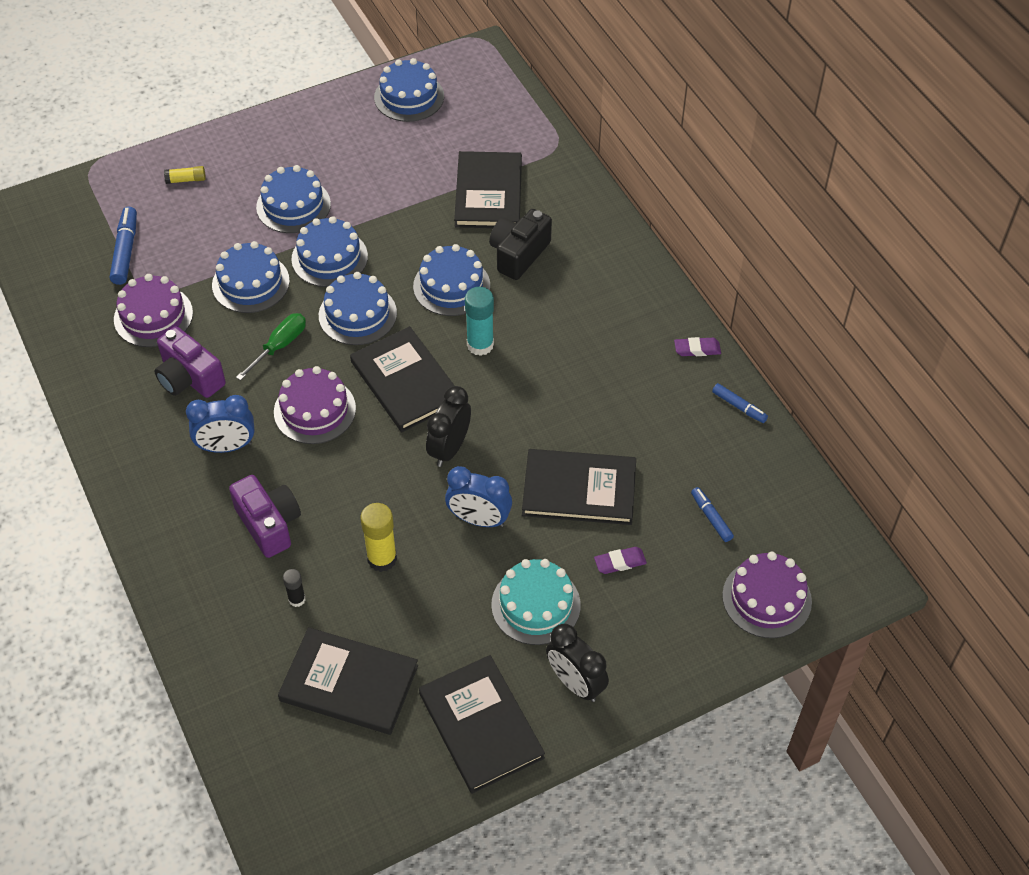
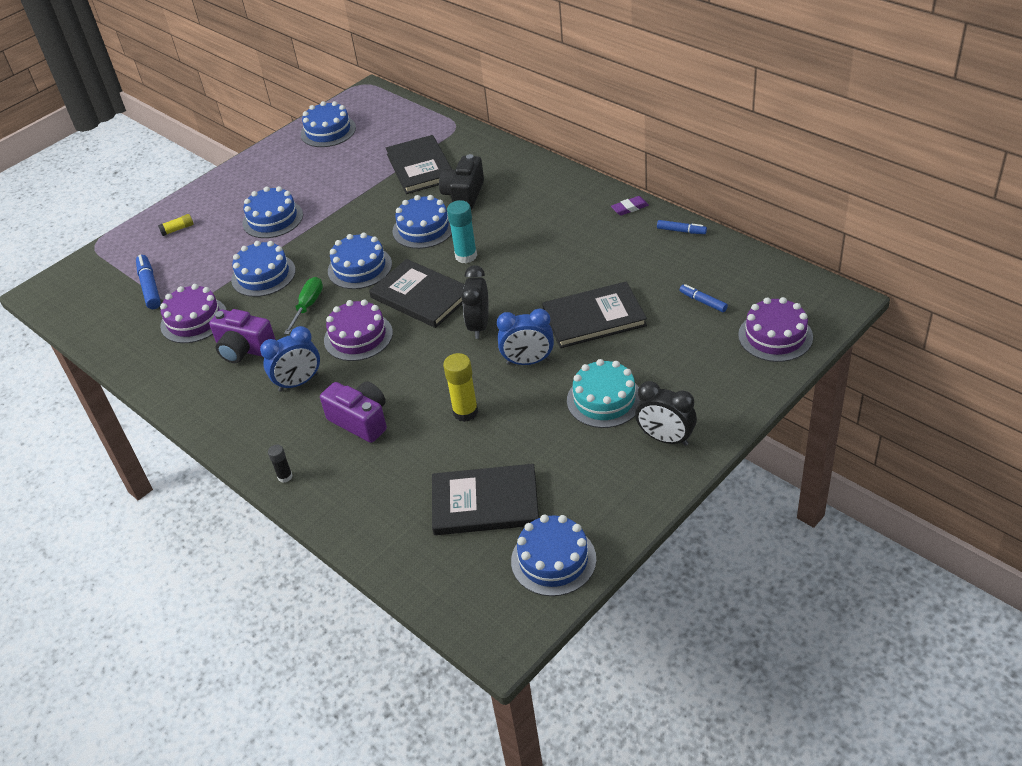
camera: 15 degrees left, 10 degrees down
(297, 599) = (411, 462): black glue stick -> black glue stick (285, 477)
(329, 258) = (318, 241): blue cake -> blue cake (553, 560)
(481, 725) = (608, 493): black book -> none
(620, 562) = (652, 351): purple eraser -> none

